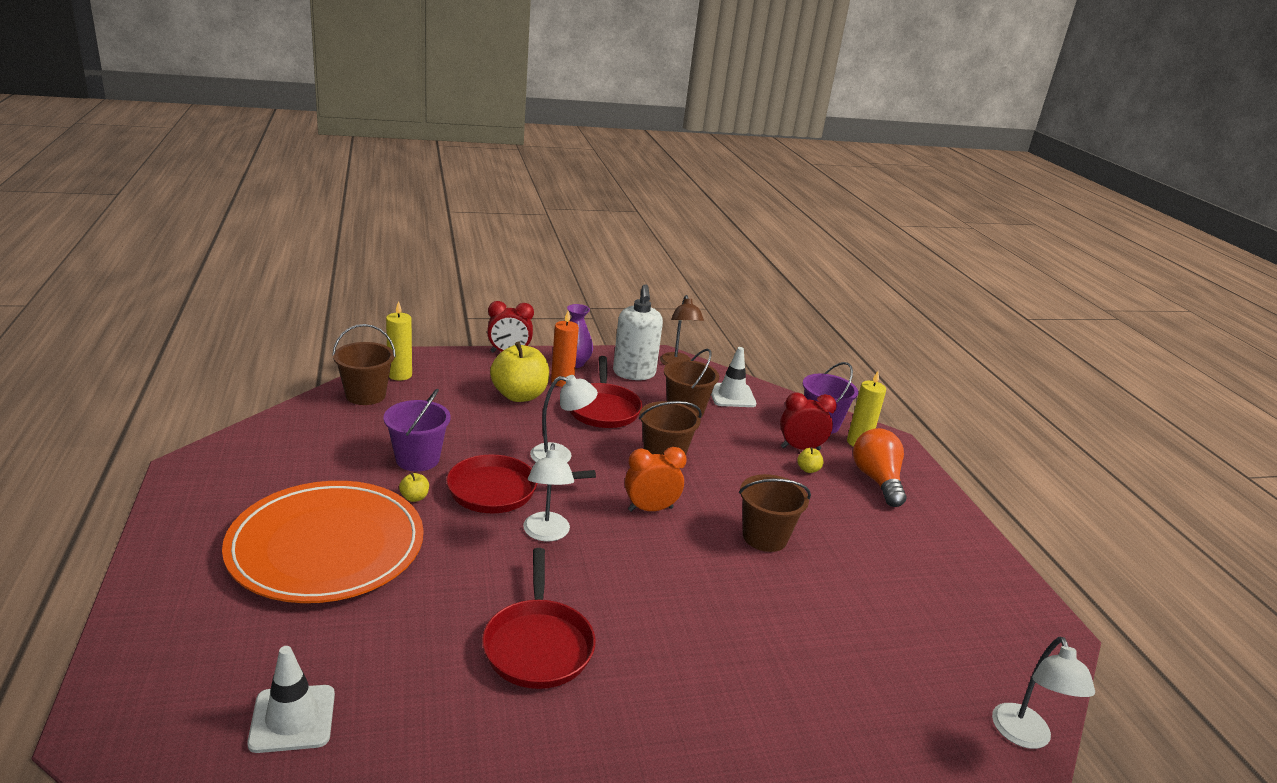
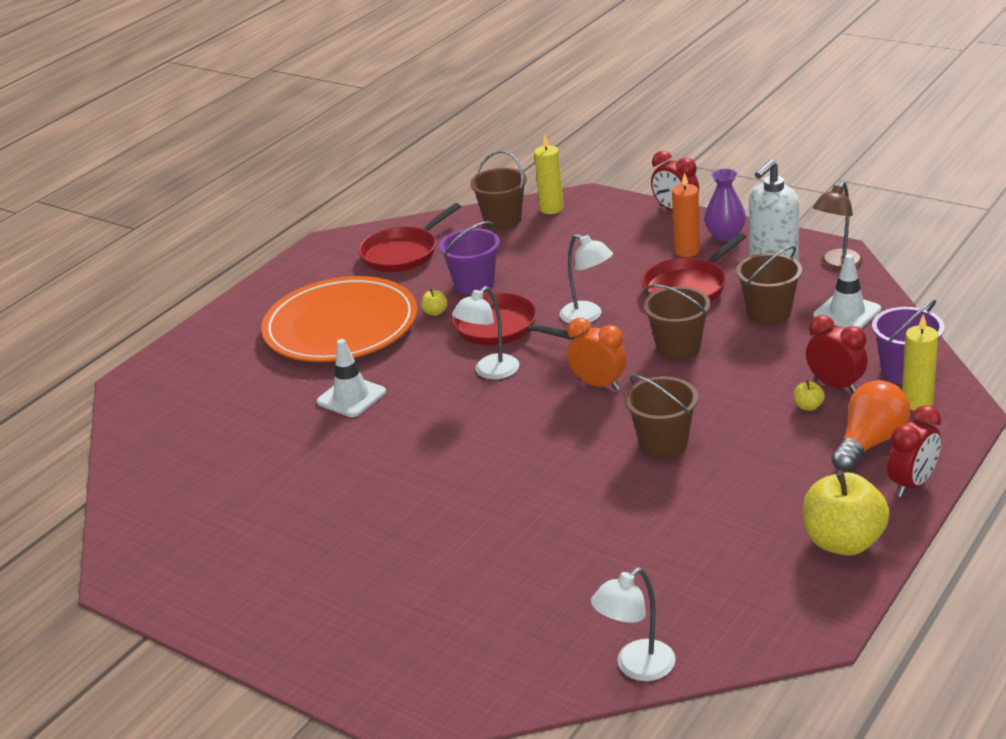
camera: 55 degrees right, 5 degrees up
(292, 719) = (210, 417): white traffic cone -> white traffic cone (351, 397)
(519, 395) = (628, 254): yellow apple -> yellow apple (843, 542)
(538, 645) = (383, 440): red pan -> red pan (403, 253)
(938, 499) = (912, 484): none -> red clock

